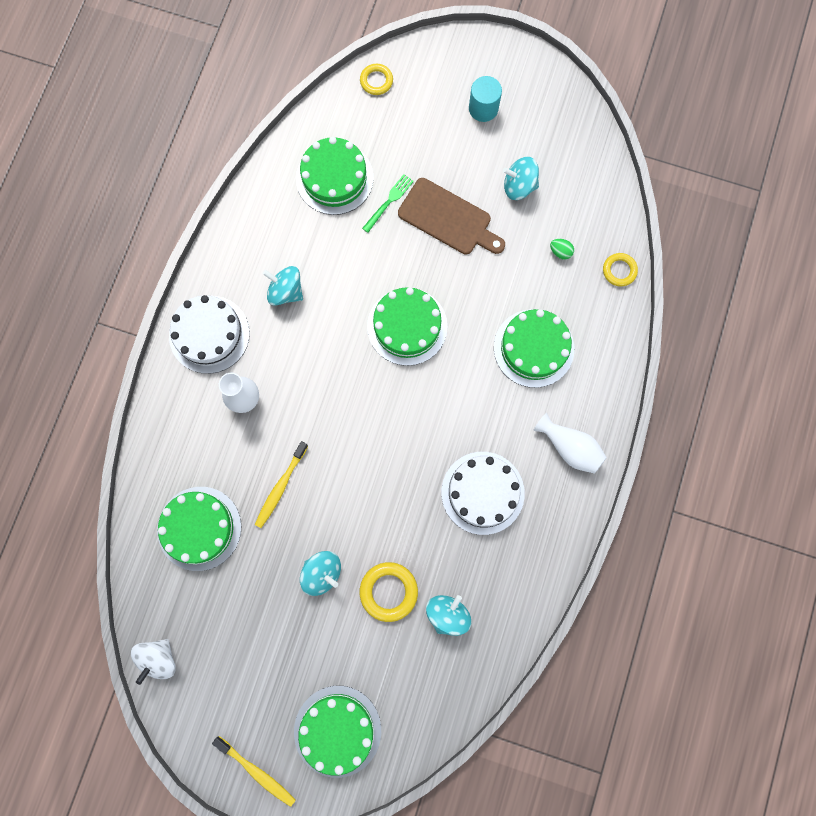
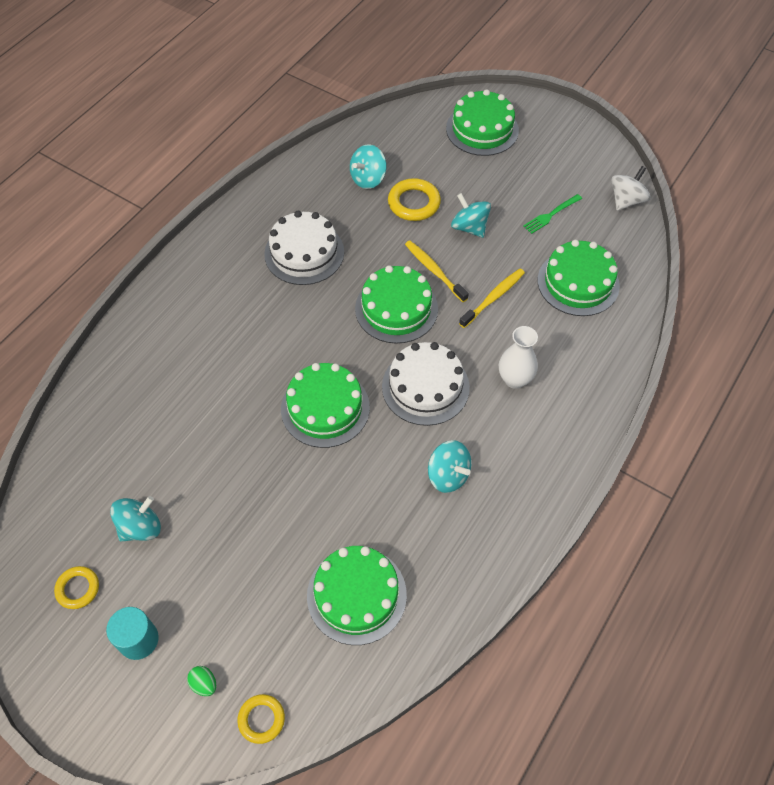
camera: 165 degrees left, 20 degrees down
(209, 334) = (543, 451): white cake -> white cake (425, 387)
(256, 772) = (553, 119): yellow toothbrush -> yellow toothbrush (434, 270)
(389, 202) = (300, 548): green fork -> green fork (551, 215)
(448, 218) = (238, 510): brown cutting board -> none
(519, 186) = (140, 527): turquoise spinning top -> turquoise spinning top turned 60 degrees counterclockwise
(533, 348) = (203, 357): green cake -> green cake (396, 308)
(560, 252) = (130, 443): green egg -> green egg (204, 684)
(569, 447) = (209, 269): white vase -> none
(619, 270) = (78, 409): yellow ring -> yellow ring (78, 589)

